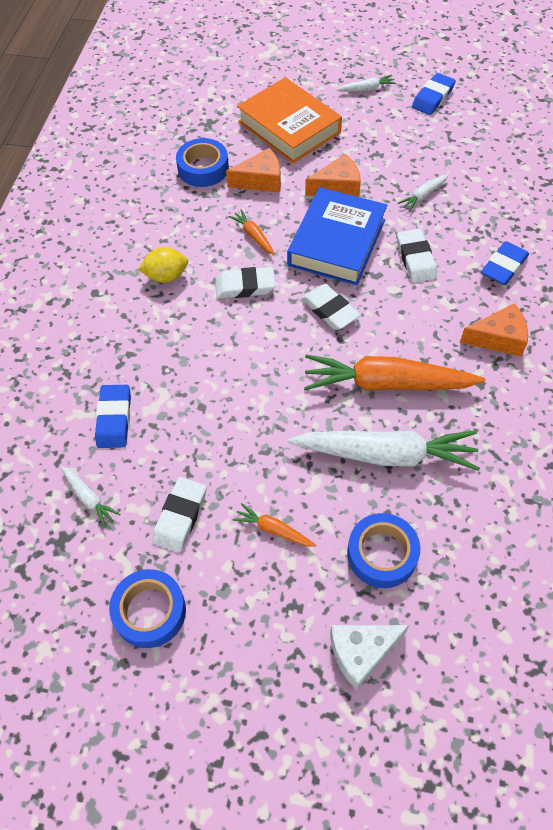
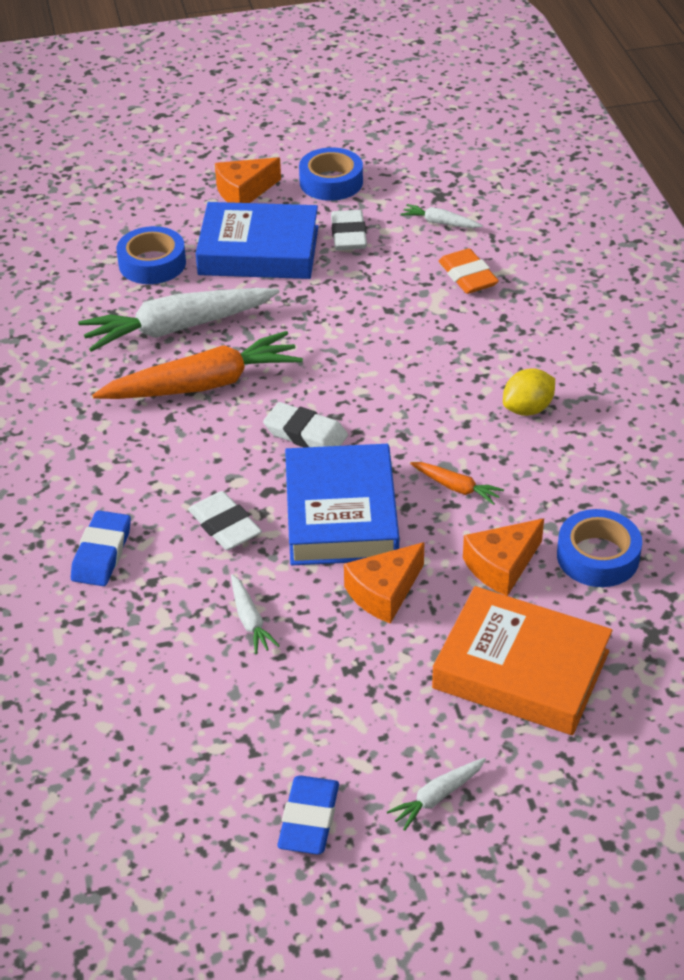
camera: 155 degrees right, 15 degrees down
(114, 419) = (467, 276): blue eraser -> orange eraser
(245, 286) = (424, 427): white eraser -> none
(273, 529) = (258, 251): orange carrot -> blue book
(361, 652) = (145, 209): white cheese -> none
(423, 196) = (250, 620): white carrot -> white carrot turned 135 degrees clockwise
(498, 338) = (88, 466): orange cheese -> orange cheese (244, 192)

